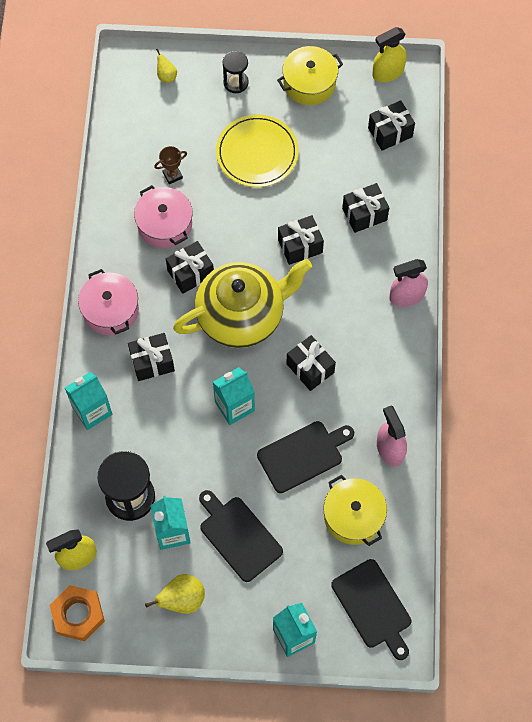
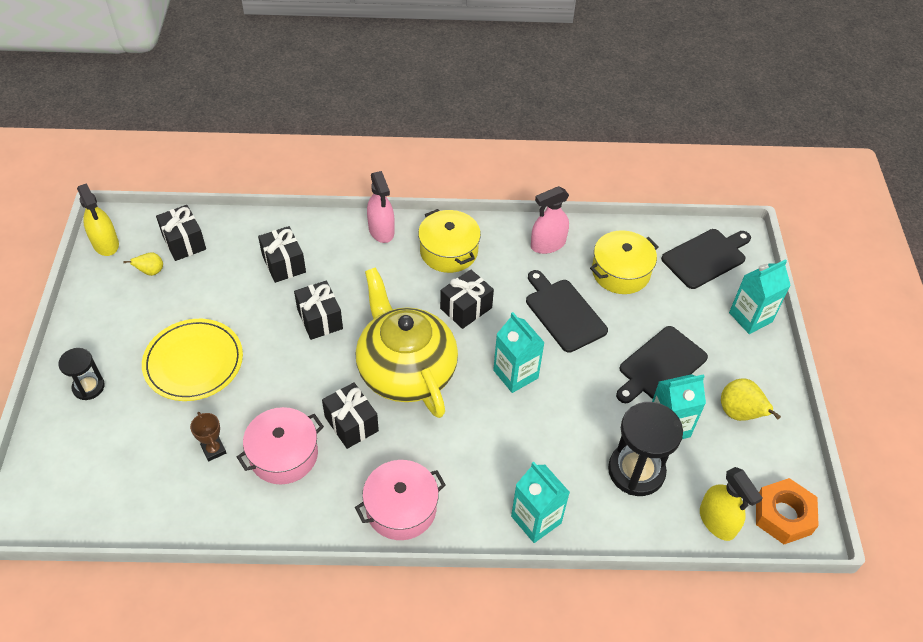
camera: 95 degrees left, 15 degrees down
(152, 362) = (468, 458): black gift -> none
(166, 76) = (62, 464): yellow pear -> yellow pear (151, 272)
(309, 83) = (105, 314): yellow pot -> yellow pot (448, 251)

